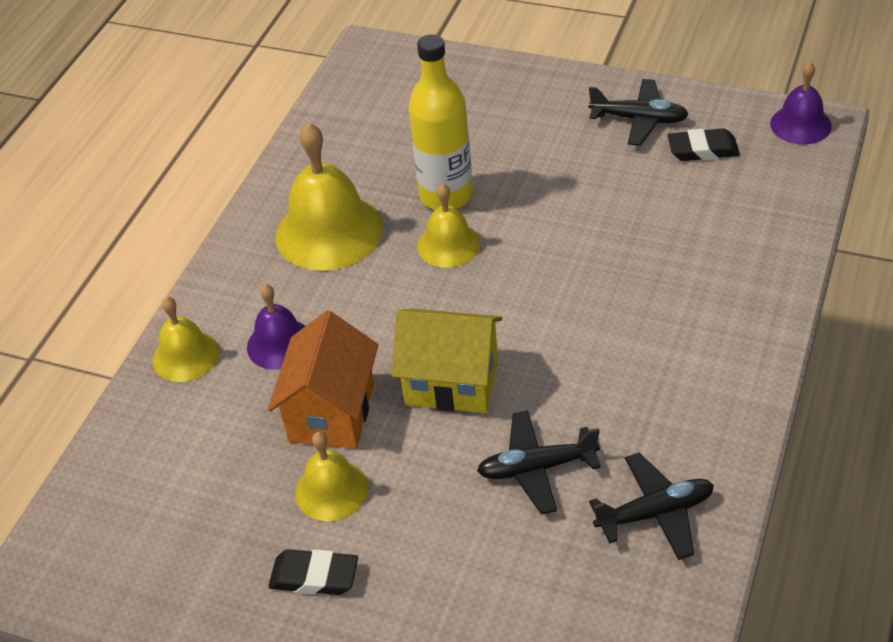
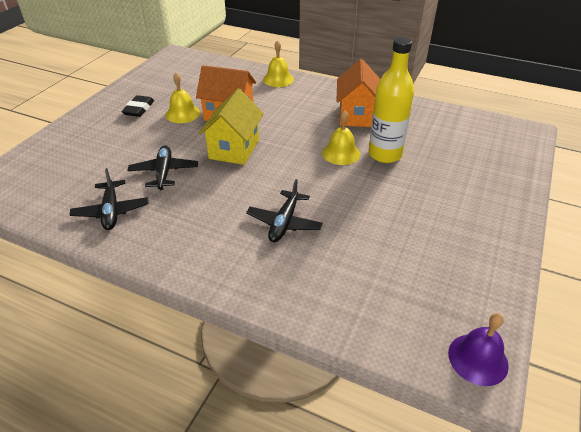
camera: 90 degrees right, 5 degrees down
(280, 344) = (278, 101): purple bell -> none
(329, 231) = (357, 115): yellow bell -> orange house
(639, 119) = (471, 249): black plane -> black plane (284, 223)
(703, 150) = (436, 282): black eraser -> none

